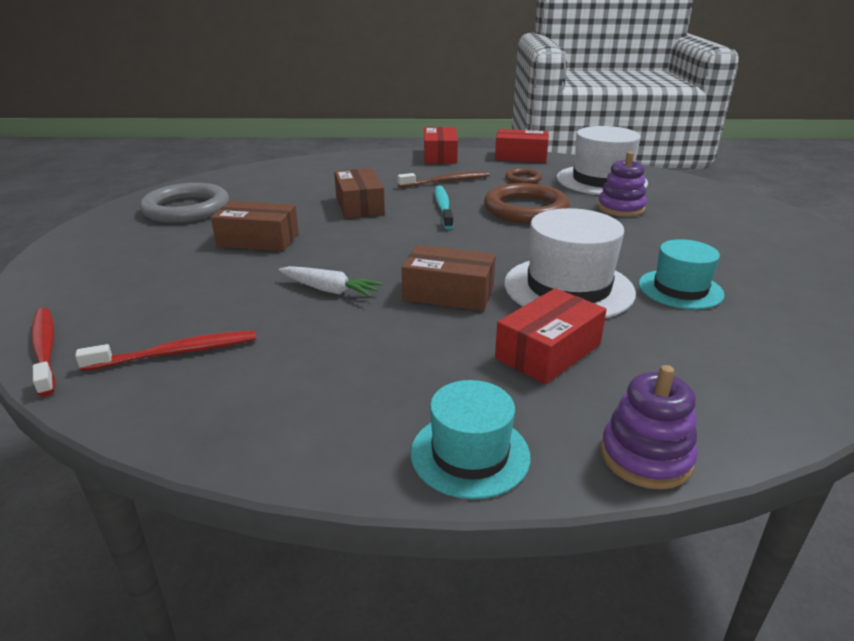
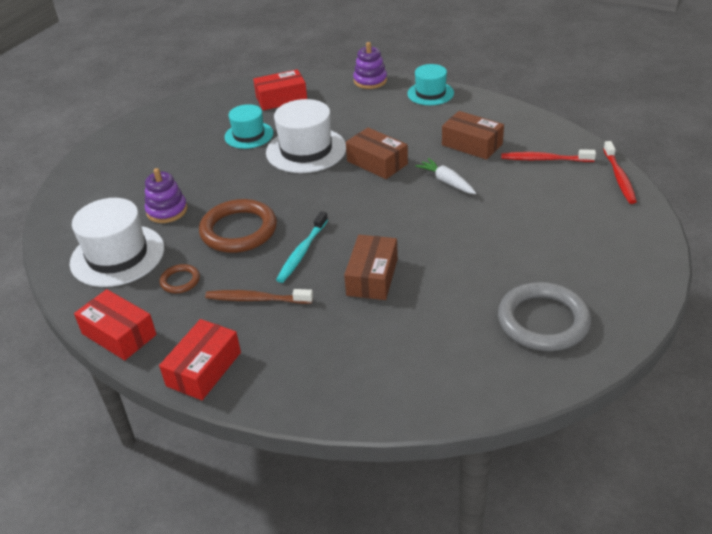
camera: 150 degrees left, 10 degrees up
(258, 240) = (481, 247): brown box -> brown box (472, 144)
(548, 351) = (360, 120): red box -> red box (281, 99)

